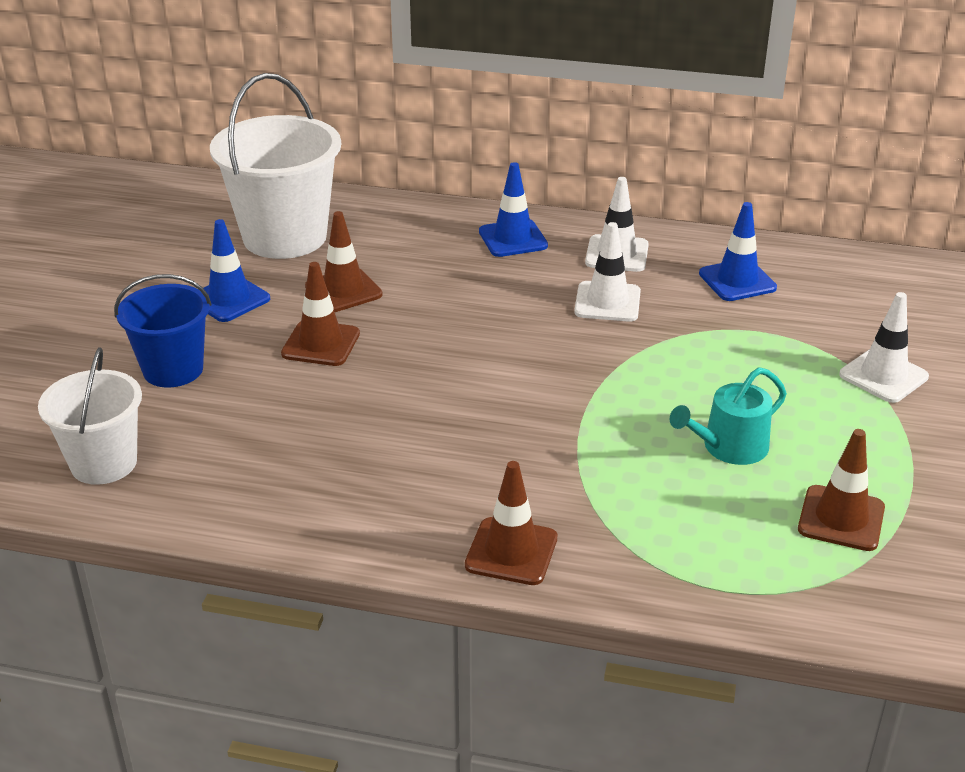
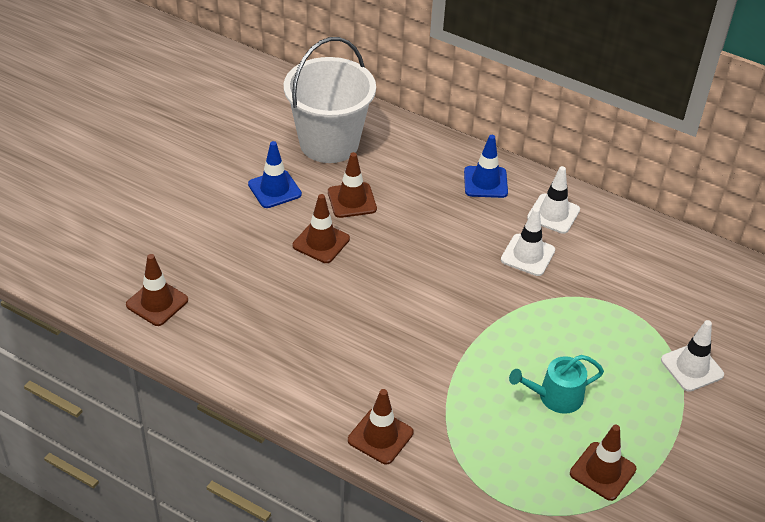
camera: 15 degrees right, 10 degrees up
(104, 463) = (157, 302): white bucket -> brown traffic cone
(173, 370) = (220, 240): blue bucket -> none
(737, 281) = (629, 259): blue traffic cone -> none

